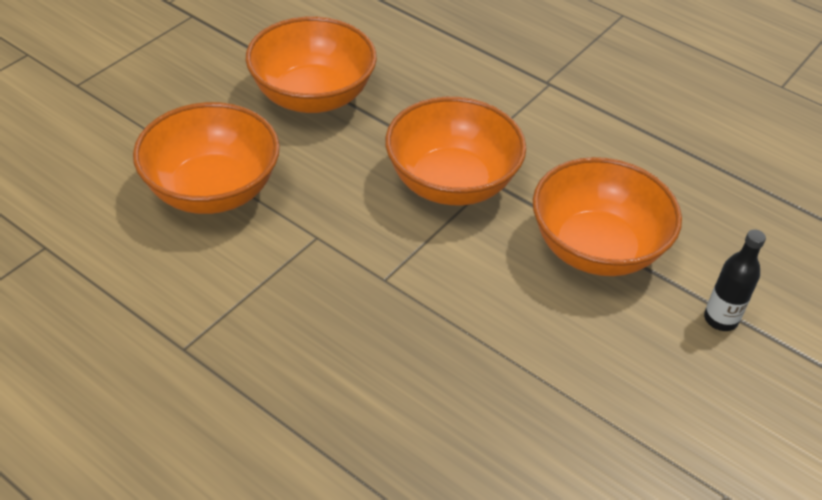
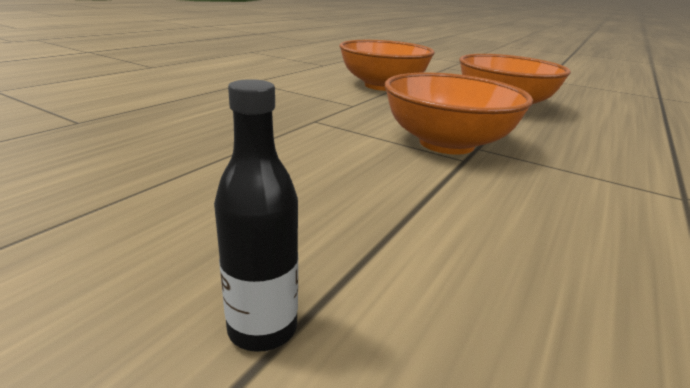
camera: 85 degrees right, 20 degrees down
(596, 248) = (393, 213): orange bowl -> none

